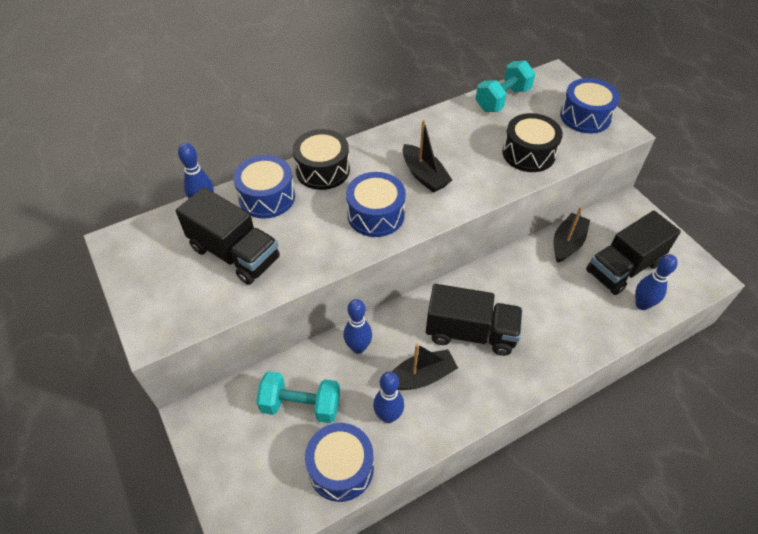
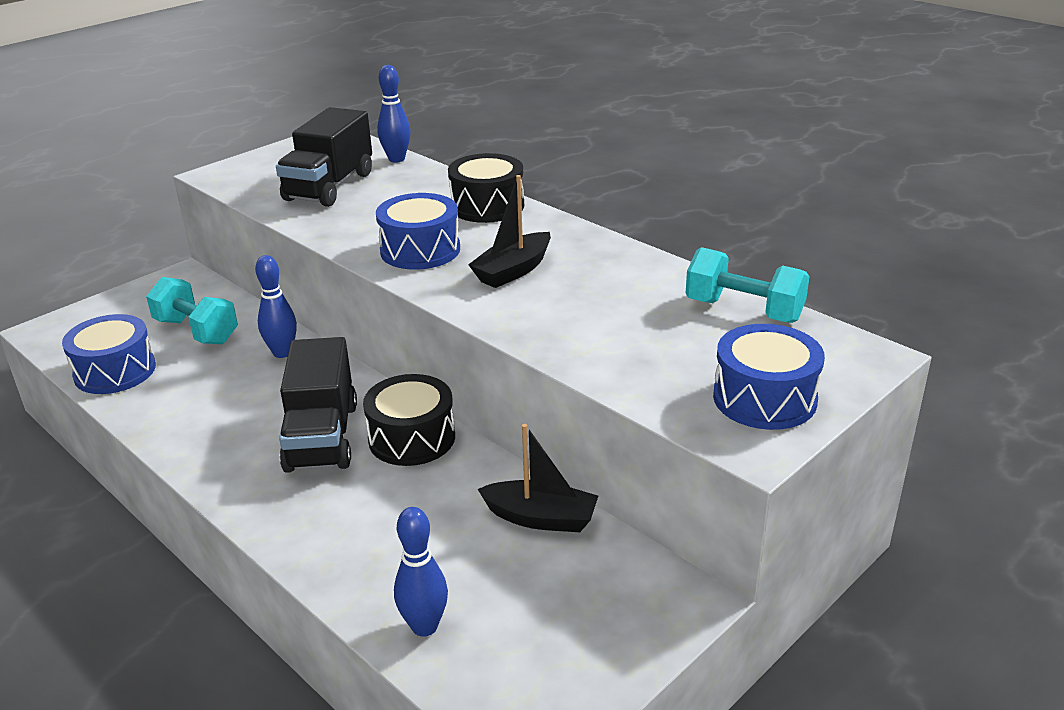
camera: 75 degrees right, 20 degrees down
(267, 197) = (423, 185): blue drum -> none
(301, 405) = (196, 331): turquoise dumbbell -> turquoise dumbbell turned 45 degrees counterclockwise
(388, 416) = (183, 391): blue bowling pin -> none
(421, 377) = (242, 406): black boat -> none
(528, 153) = (616, 349): black drum -> black drum (412, 438)
(623, 267) = (509, 596): black truck -> none

